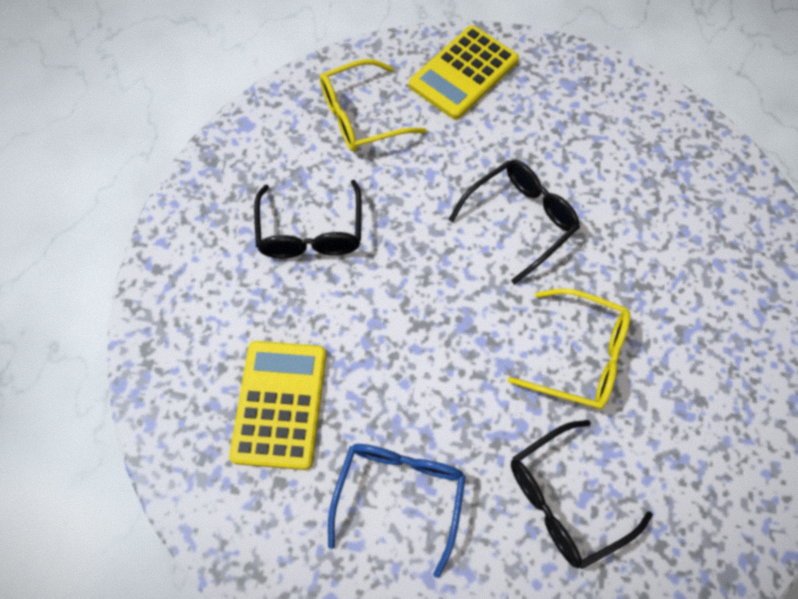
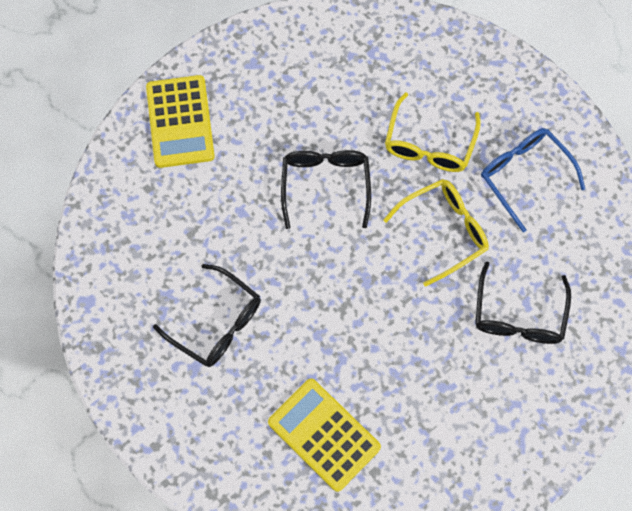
camera: 50 degrees left, 5 degrees up
(361, 117) = (153, 219): yellow glasses -> yellow glasses (429, 144)
(400, 494) = (440, 406): blue glasses -> blue glasses (524, 175)

